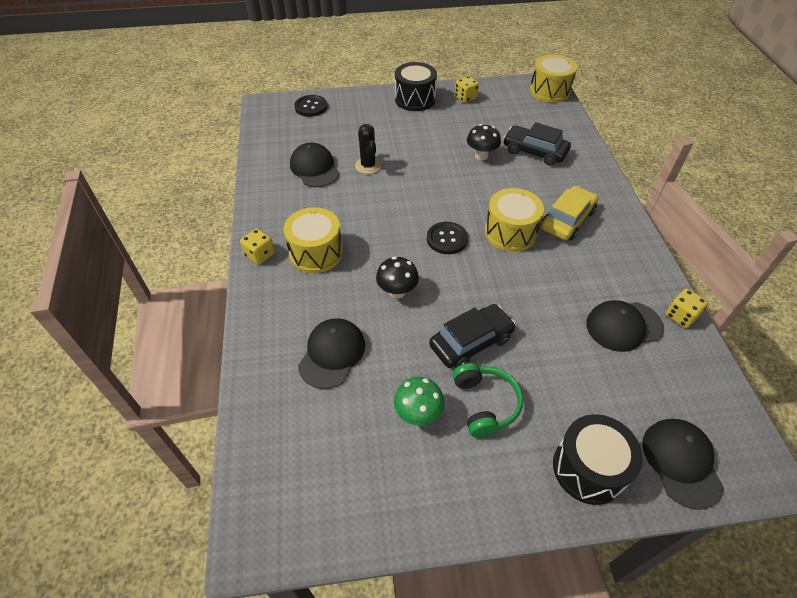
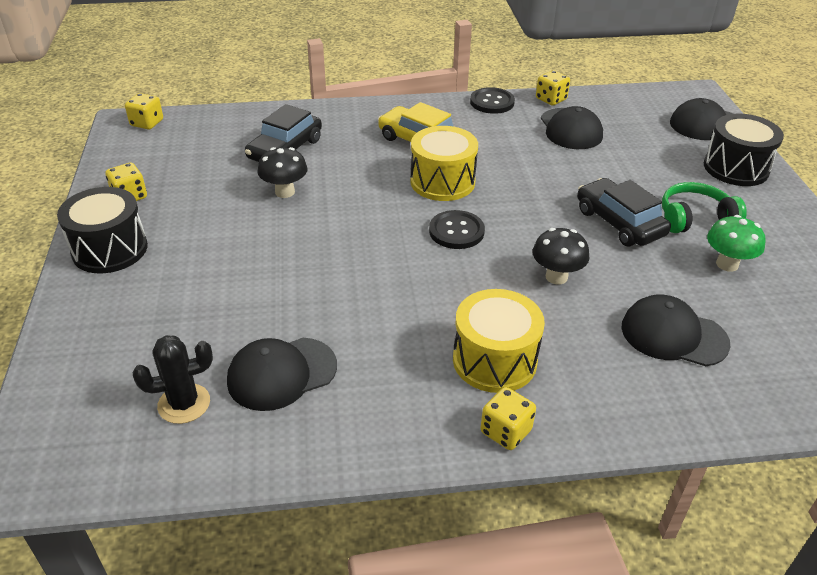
camera: 90 degrees left, 10 degrees down
(311, 107) = (73, 391): black button -> black button (492, 102)
(368, 166) = (287, 305): black cactus -> black cactus (184, 404)
(549, 91) = (147, 123): yellow drum -> yellow dice

